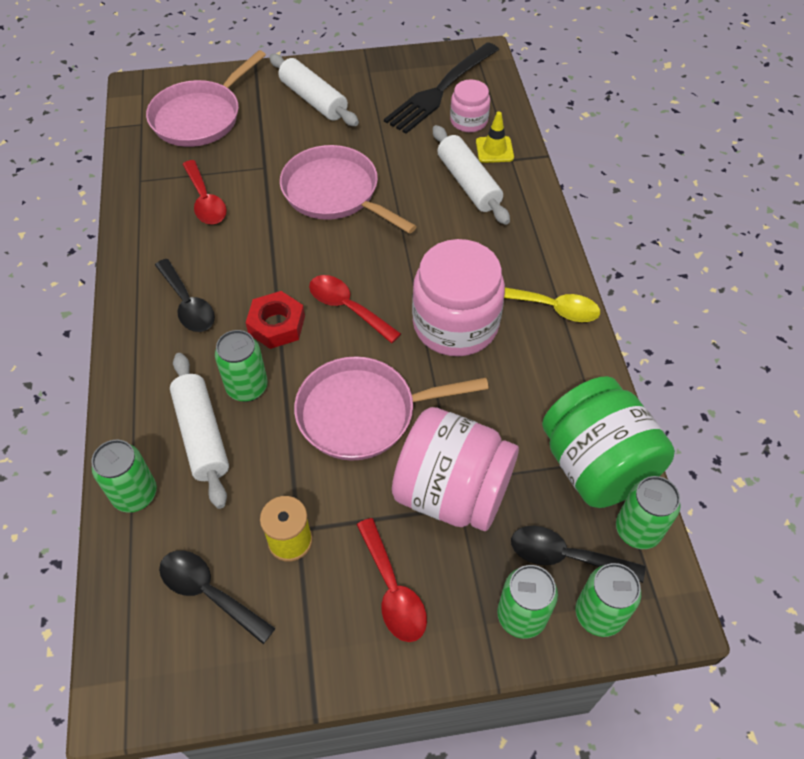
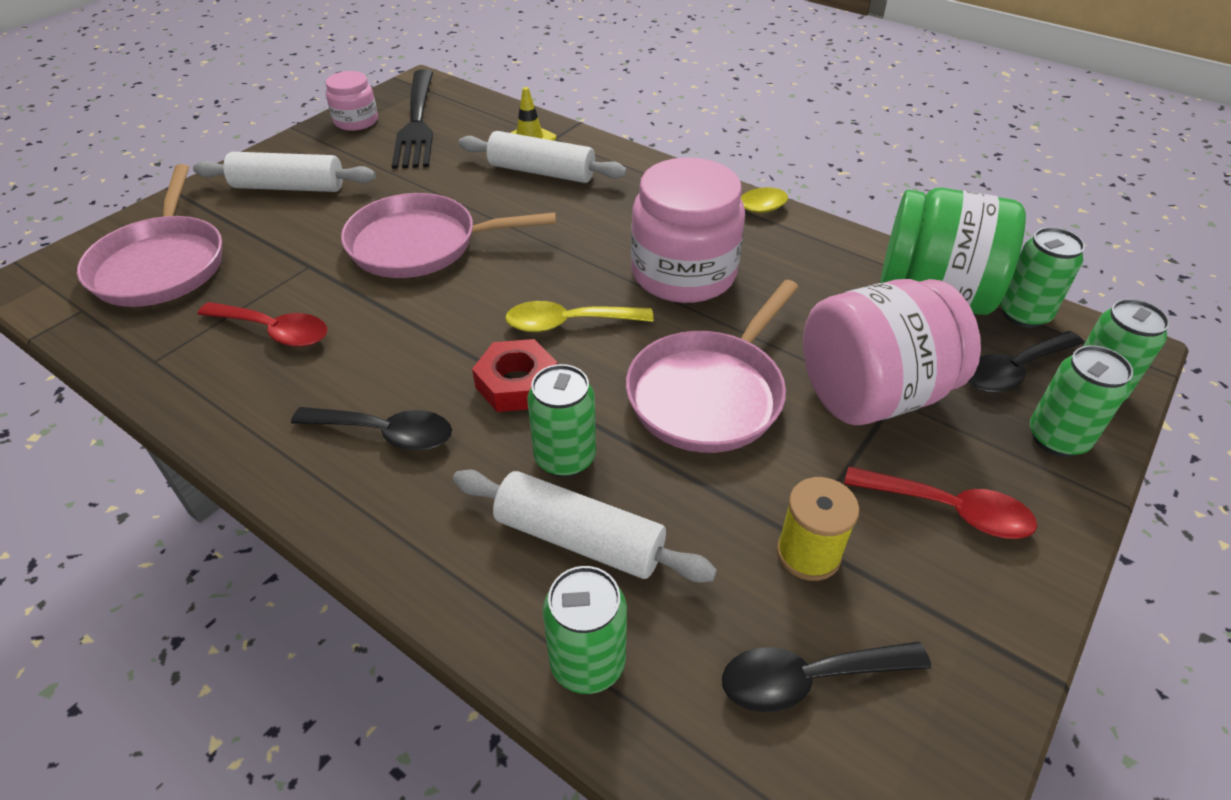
camera: 45 degrees left, 10 degrees down
(348, 308) = (569, 323): red spoon -> yellow spoon
(469, 121) = (476, 131): pink jar -> pink jar (356, 121)

